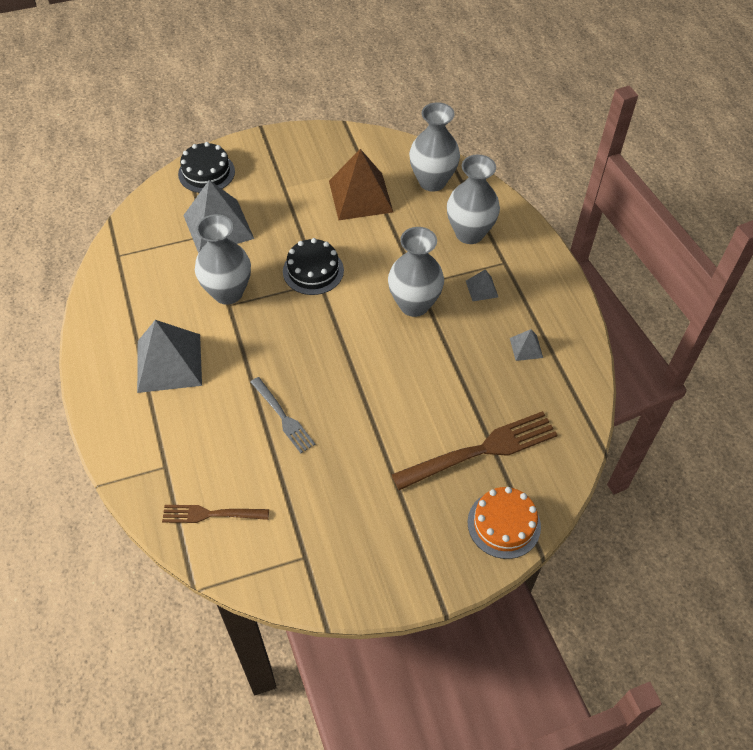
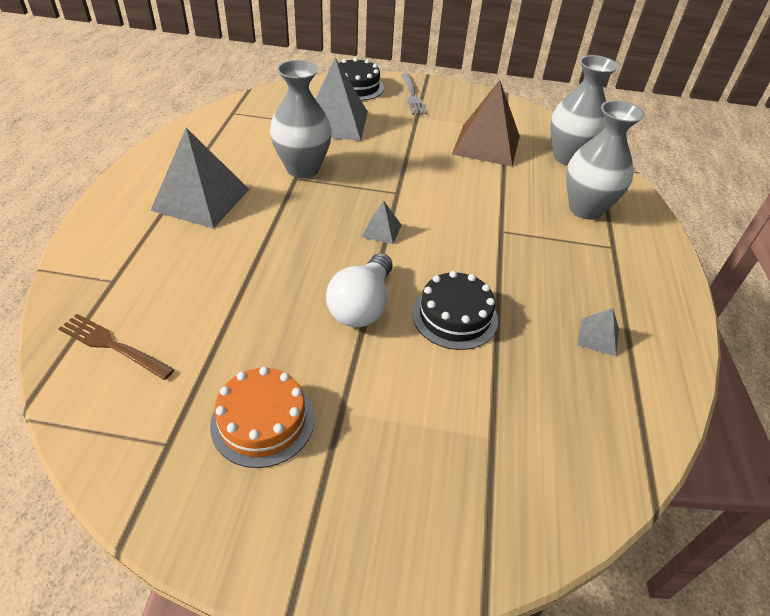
camera: 25 degrees right, 10 degrees down
(283, 417) = (268, 287): grey fork -> grey fork (412, 95)
(313, 271) = (397, 181): black cake -> black cake (455, 316)
(359, 399) = (362, 306): none -> white light bulb
(414, 304) = (484, 245): grey vase -> none
(481, 450) = (474, 425): brown fork -> none
(482, 289) = (573, 260): grey pyramid -> grey pyramid (381, 230)
(504, 524) = (451, 537): orange cake -> orange cake (263, 421)

